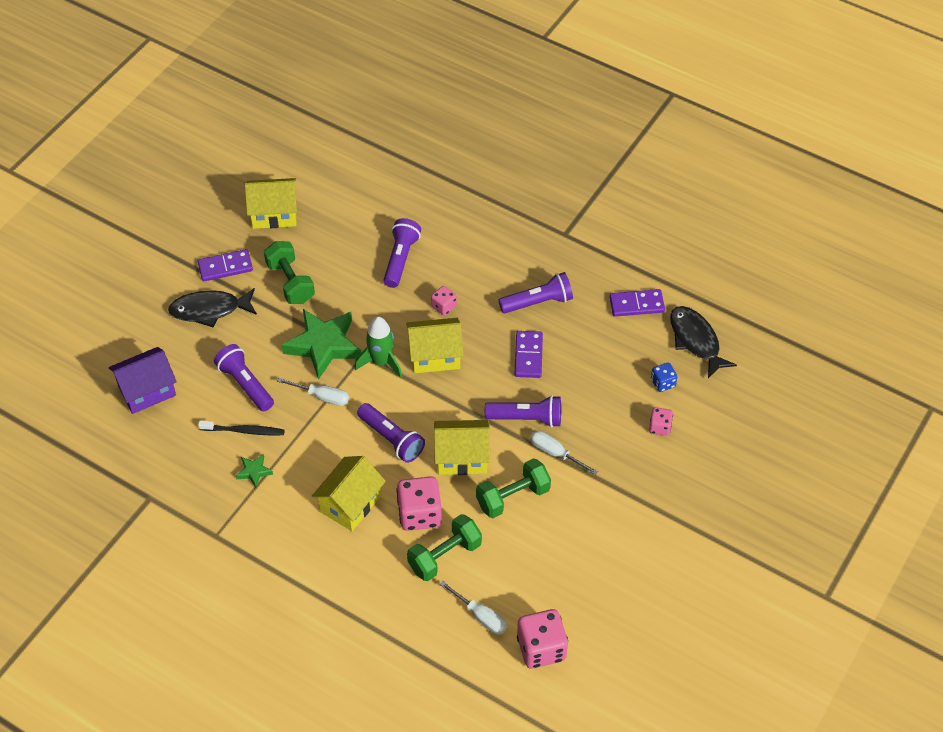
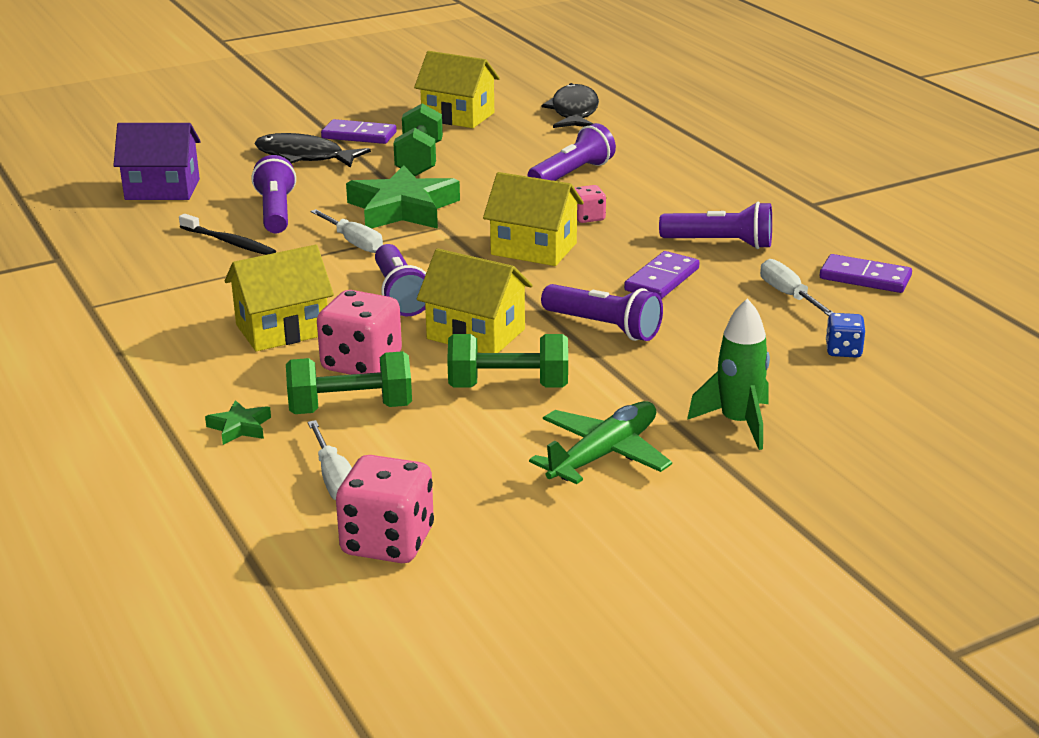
camera: 30 degrees right, 25 degrees down
(254, 471) = (200, 273): green star -> green star (240, 427)
(381, 362) = (458, 237): green rocket -> green rocket (738, 423)
(555, 453) = (614, 367): white screwdriver -> white screwdriver (789, 295)
(597, 531) = (603, 455): none -> green plane
(659, 427) = (801, 388): pink dice -> none
(696, 340) = (932, 328): black fish -> black fish (574, 112)

